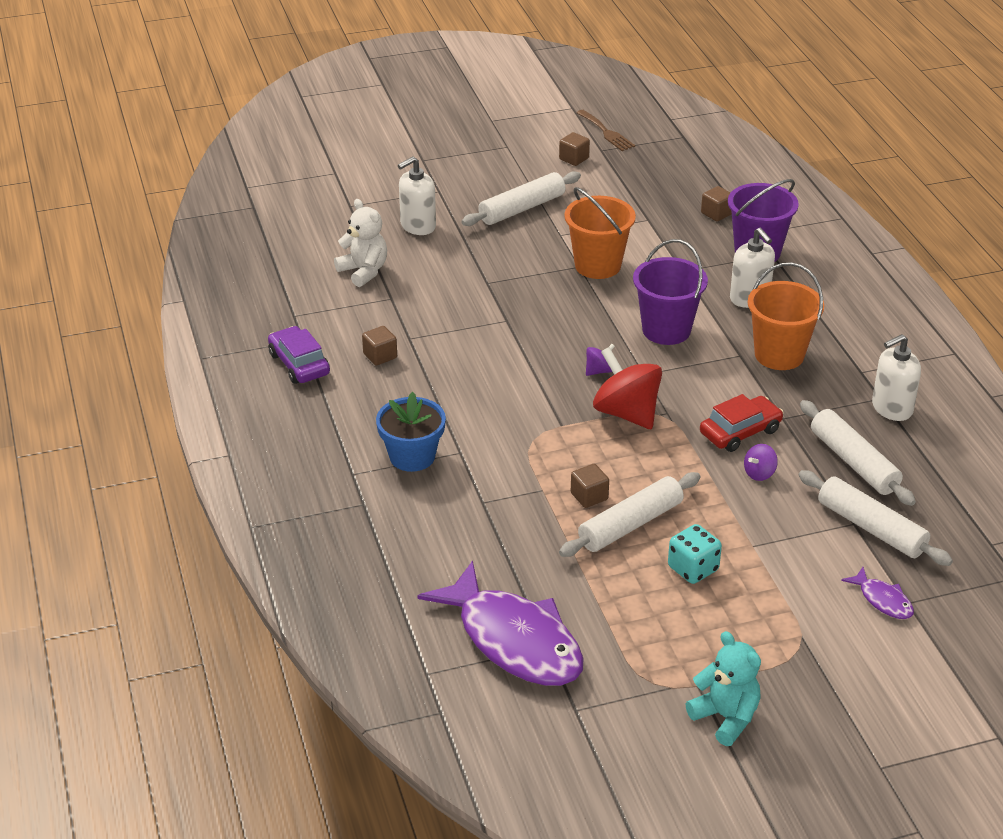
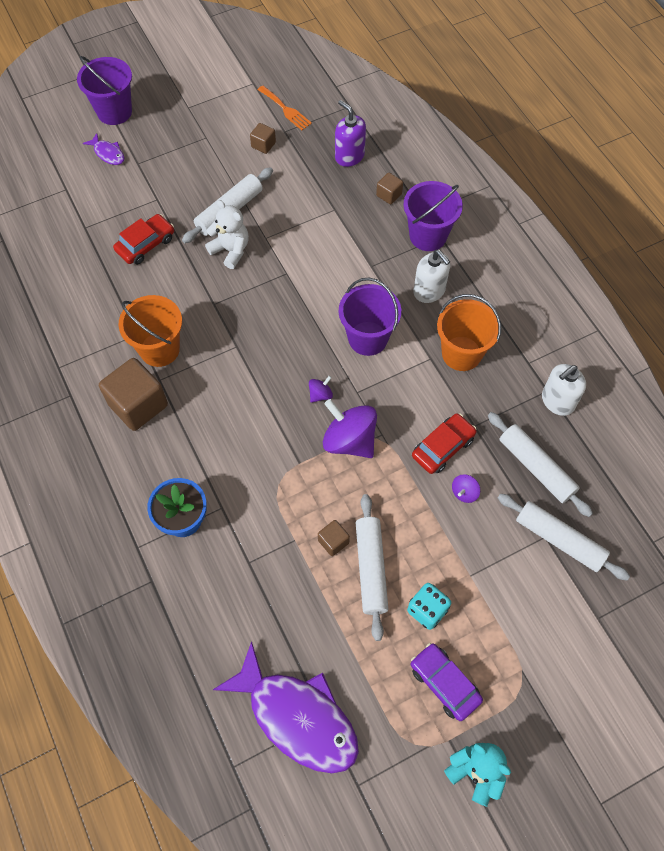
camera: 10 degrees left, 25 degrees up
(299, 364) = (72, 425): purple car -> purple car (444, 683)
(364, 271) = (109, 306): white teddy bear -> white teddy bear (231, 250)
(380, 356) = (138, 405): brown cube -> brown cube, size x2.07
(405, 116) = (114, 112): none -> purple bucket
(417, 226) = (145, 244): white soap dispenser -> red car
(597, 265) = (301, 270): orange bucket -> orange bucket (159, 349)
(606, 132) = (285, 109): brown fork -> orange fork
(626, 413) = (349, 440): red spinning top -> purple spinning top
(630, 525) = (371, 568): white rolling pin -> white rolling pin turned 45 degrees counterclockwise
(675, 177) = (349, 156): none -> purple soap dispenser
(883, 600) = (578, 619): purple fish -> purple fish (108, 153)

